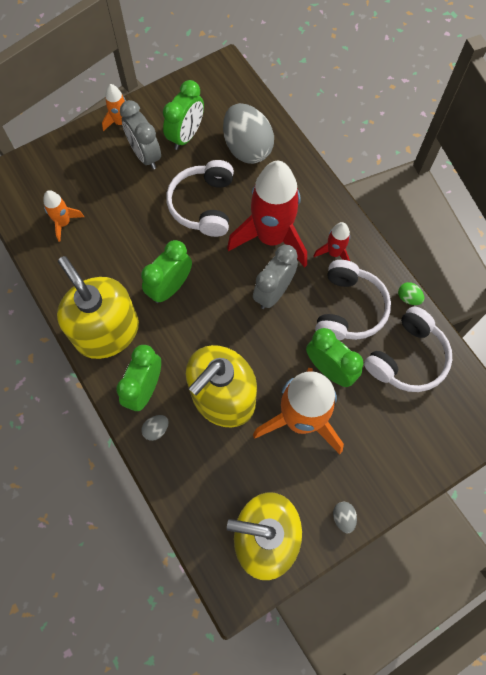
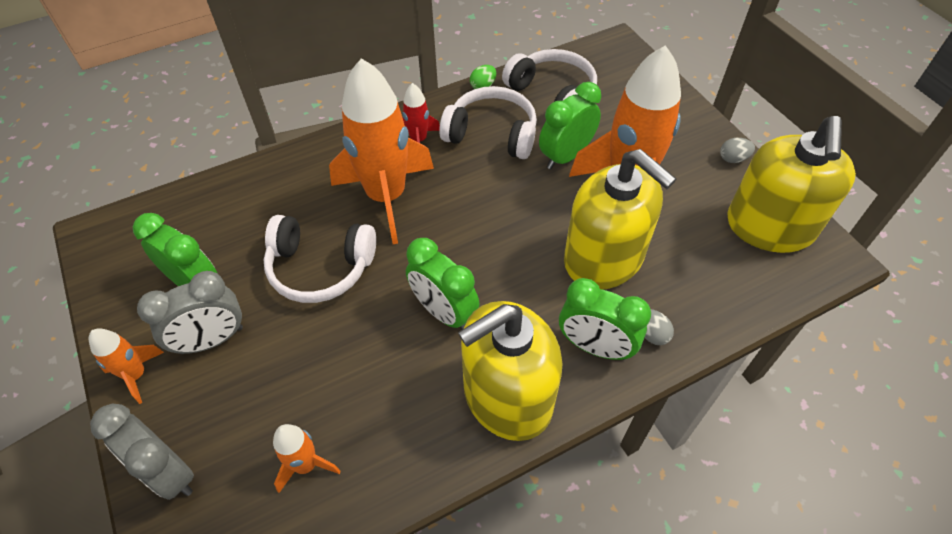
camera: 85 degrees left, 15 degrees down
(247, 148) = (243, 214): grey egg -> none
(271, 237) = (386, 197): red rocket -> orange rocket
(273, 292) = (464, 199): grey clock -> grey clock (169, 472)

